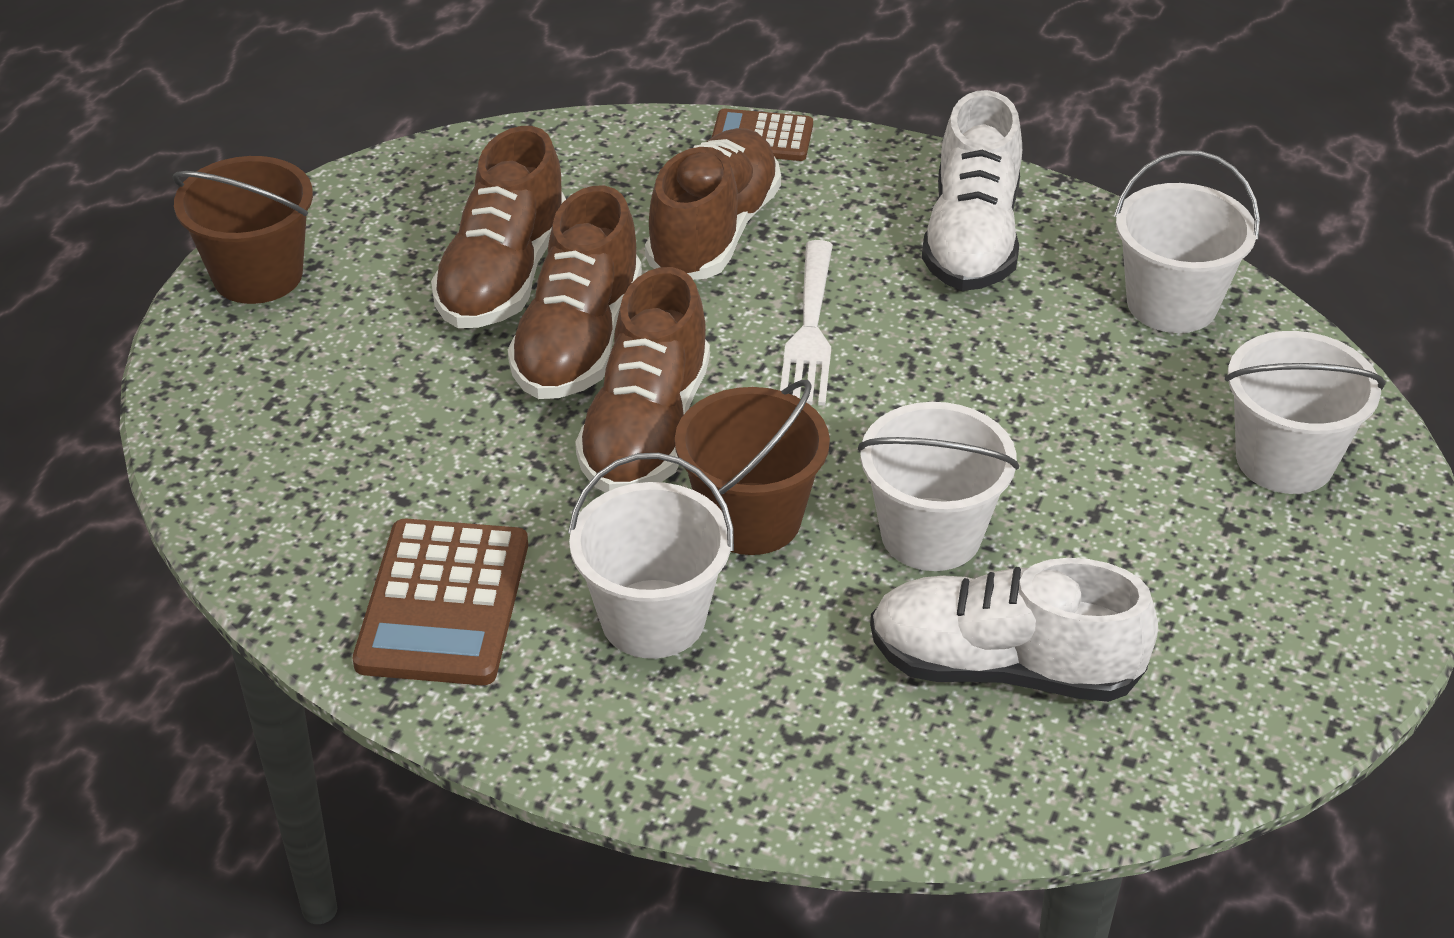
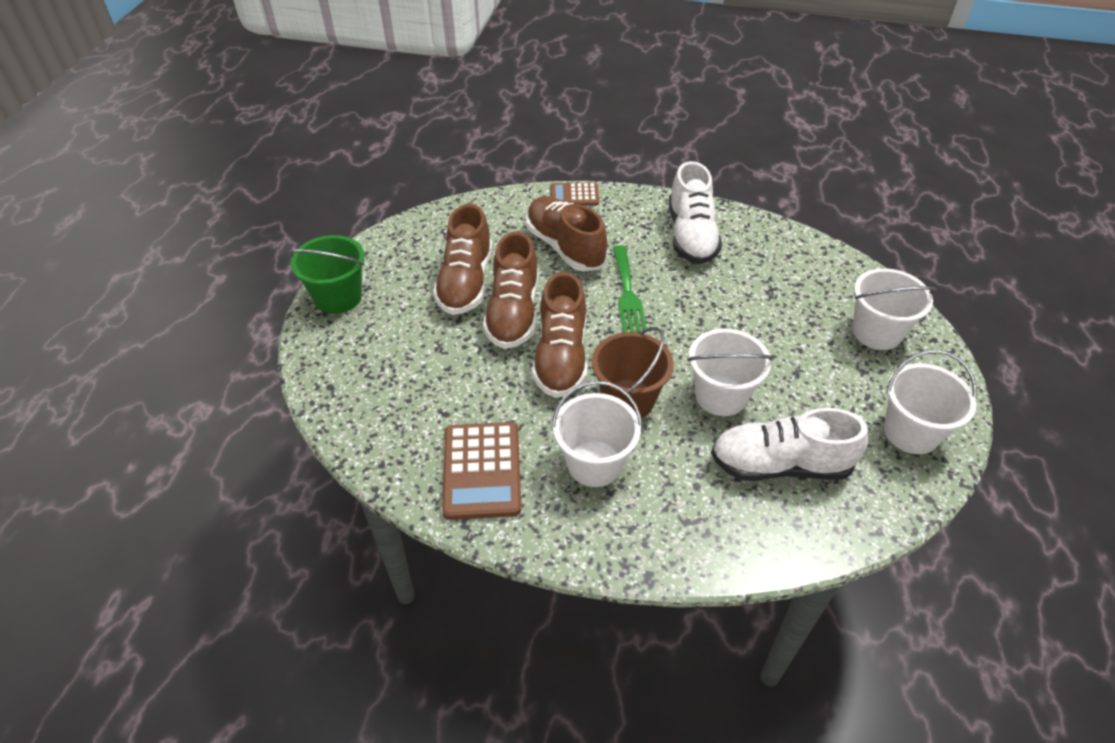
camera: 10 degrees left, 5 degrees up
(258, 275) = (338, 297): brown bucket -> green bucket
(714, 232) = (565, 247): brown shoe -> brown shoe turned 45 degrees counterclockwise
(810, 331) = (627, 293): white fork -> green fork
(1172, 303) = (796, 258): white bucket -> white bucket (911, 432)

